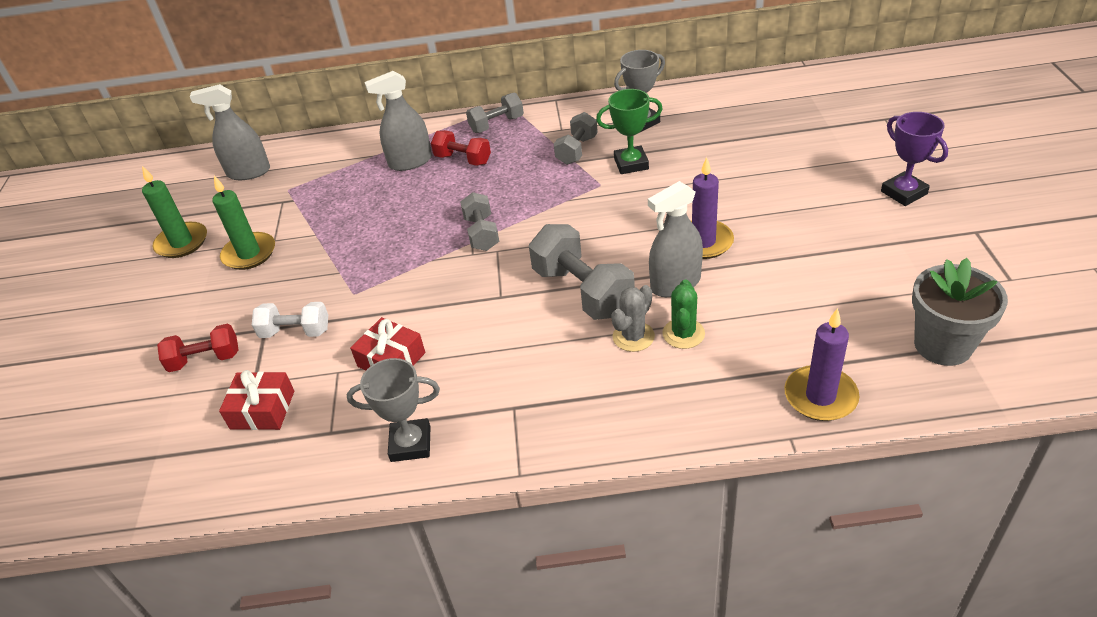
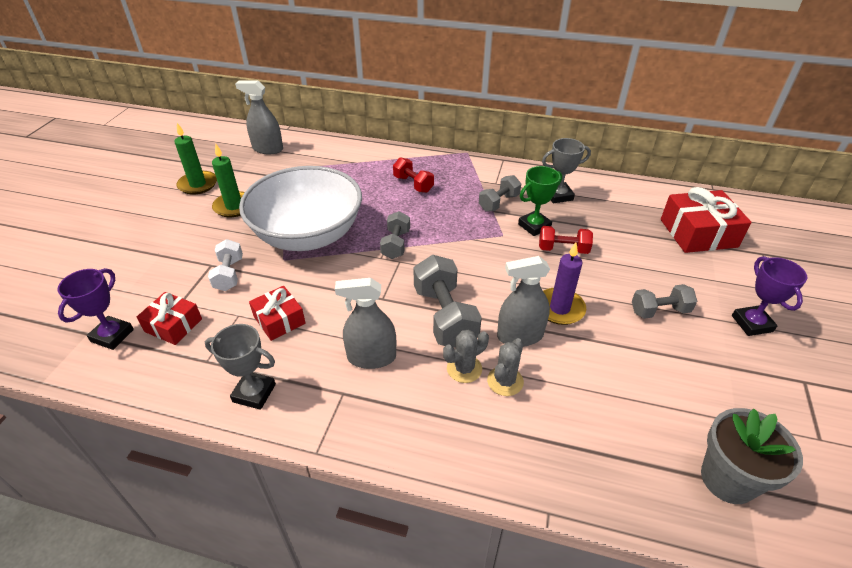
camera: 15 degrees right, 0 degrees up
(190, 447) = (112, 335): none -> purple trophy
(205, 360) = (161, 273): red dumbbell -> red dumbbell (563, 249)
(295, 332) = (229, 274): white dumbbell -> white dumbbell turned 60 degrees clockwise
(367, 257) = (308, 235): none -> white bowl
(410, 162) = (376, 174): grey spray bottle -> grey spray bottle (371, 357)
(497, 124) = (451, 165): grey dumbbell -> grey dumbbell (659, 311)
(631, 164) = (534, 226): green trophy -> green trophy turned 45 degrees counterclockwise
(683, 334) = (505, 381): green cactus -> grey cactus
(810, 117) = (698, 233): none -> red gift
(820, 396) = (593, 484): purple candle -> none

